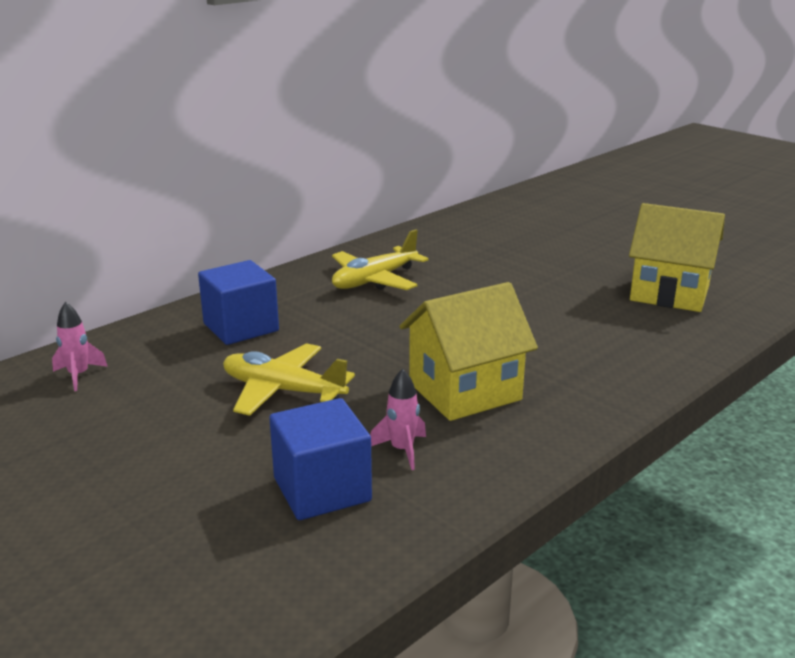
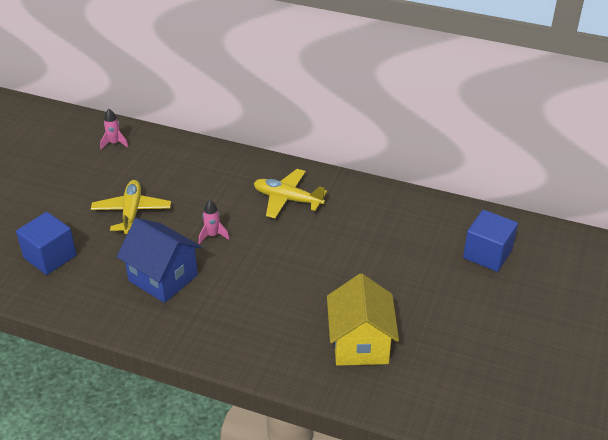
camera: 65 degrees right, 15 degrees up
(241, 327) = (192, 172): blue cube -> blue cube (487, 254)
(402, 450) = (93, 272): pink rocket -> pink rocket (213, 235)
(464, 391) = (163, 278): yellow house -> blue house

